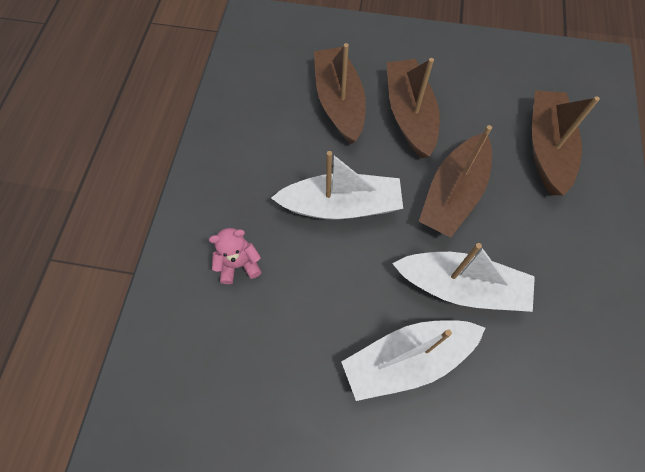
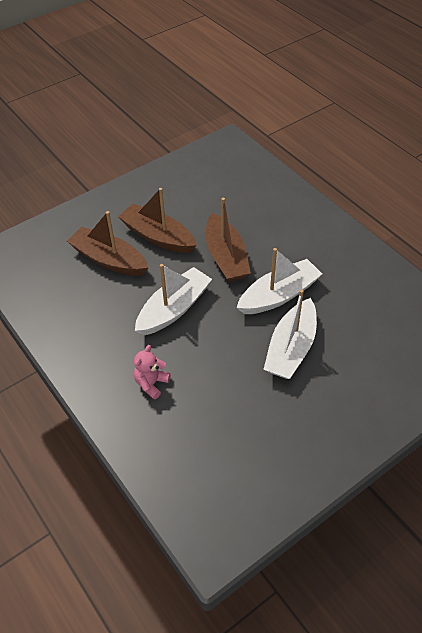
camera: 45 degrees left, 15 degrees down
(546, 148) = (247, 201): brown boat -> none

